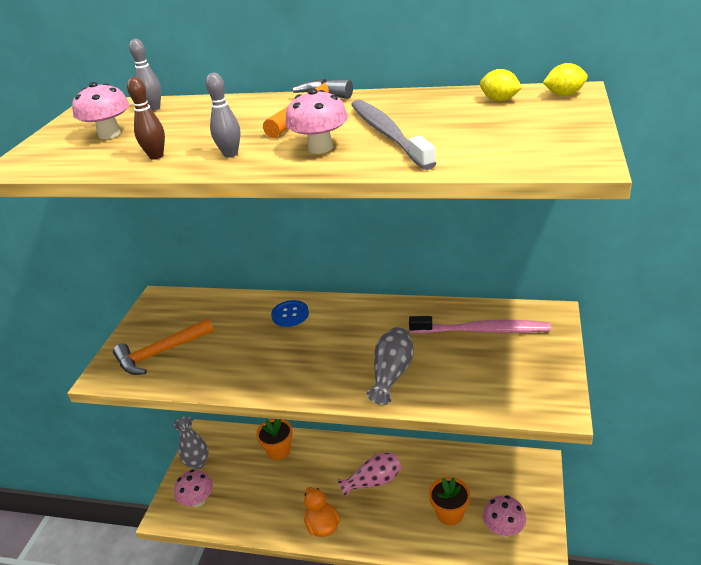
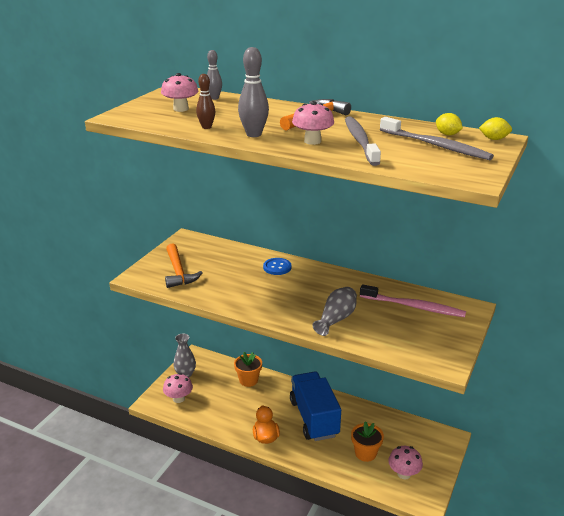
camera: 10 degrees right, 5 degrees down
(161, 353) = (178, 272): orange hammer -> orange hammer turned 90 degrees counterclockwise
(230, 154) = (254, 134): grey bowling pin -> grey bowling pin, size x1.56
(373, 481) = (314, 418): pink vase -> blue truck
(495, 120) = (436, 146): none -> grey toothbrush

